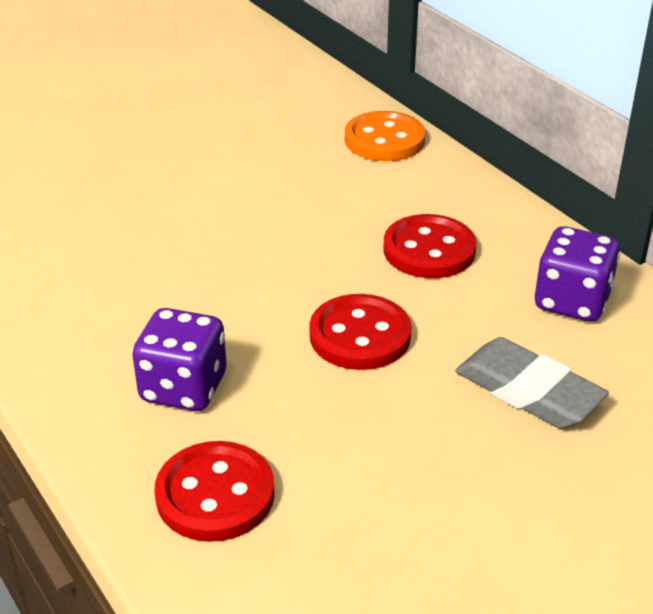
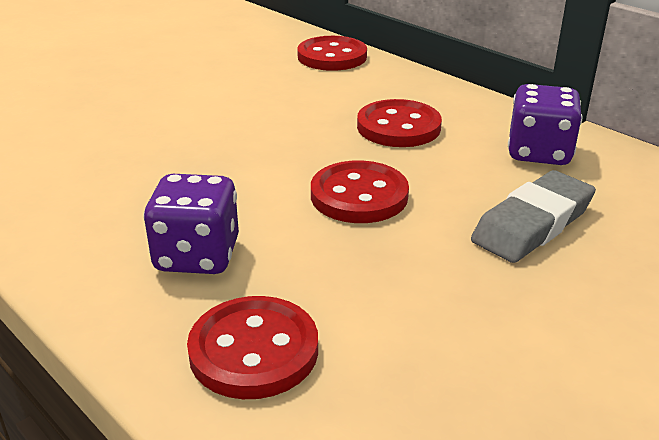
camera: 10 degrees left, 5 degrees down
(384, 140) = (332, 56): orange button -> red button
(528, 391) = (532, 224): grey eraser -> grey eraser turned 75 degrees counterclockwise

